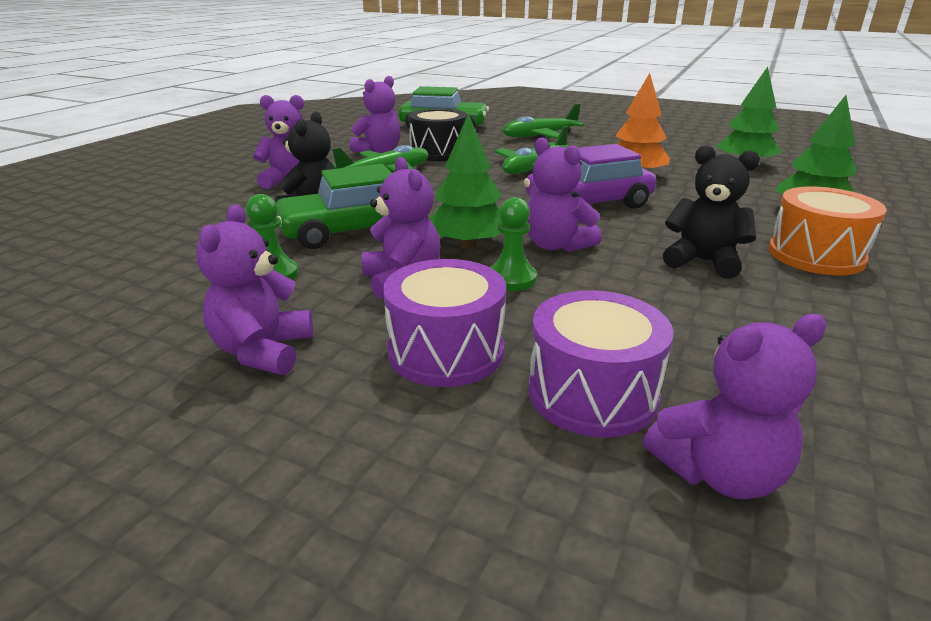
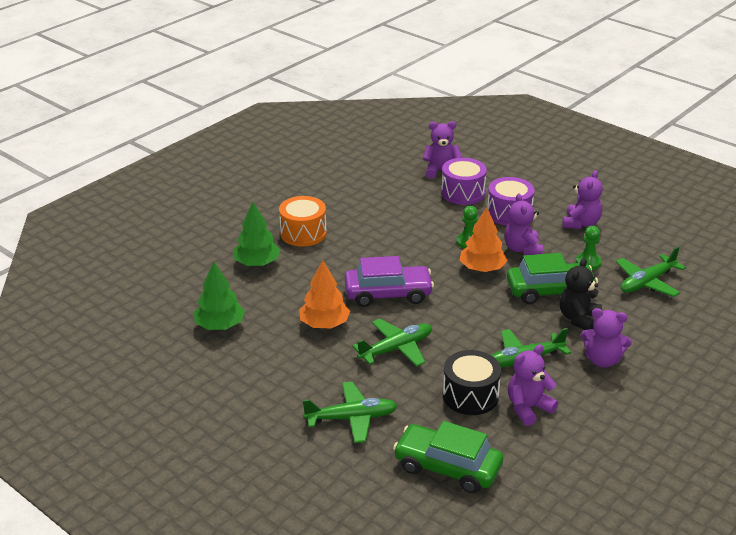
camera: 165 degrees left, 5 degrees up
(175, 258) = (647, 282): none -> green plane
(468, 244) = (482, 268): green tree -> orange tree
(556, 245) = (433, 260): purple teddy bear -> none
(703, 261) = (365, 238): black teddy bear -> none

